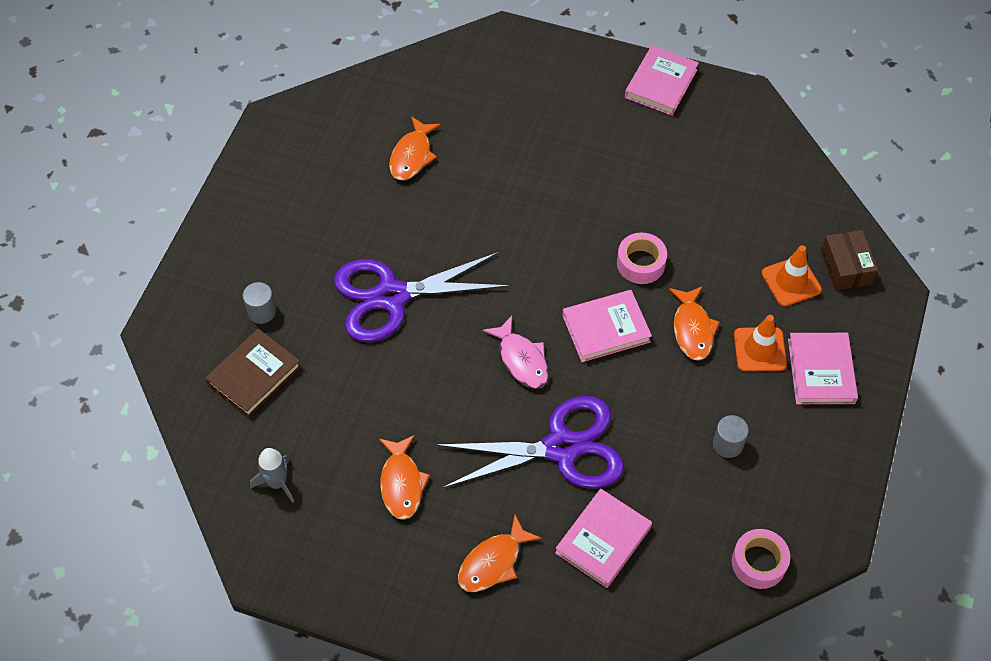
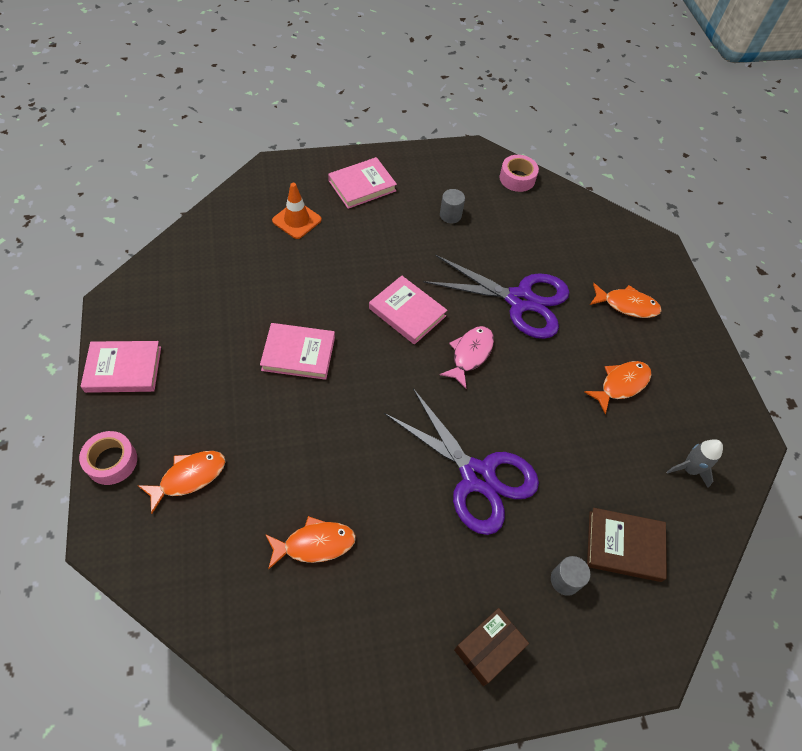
camera: 125 degrees left, 0 degrees up
(562, 448) = (520, 301): purple scissors -> purple scissors turned 150 degrees clockwise
(603, 540) = (564, 254): pink book -> pink book (298, 353)
(640, 263) = (334, 312): pink tape -> pink tape (112, 461)
(692, 329) = (373, 261): orange fish -> orange fish (189, 477)
(760, 349) = (366, 220): orange traffic cone -> none
(846, 267) = (266, 195): brown box -> brown box (488, 649)

